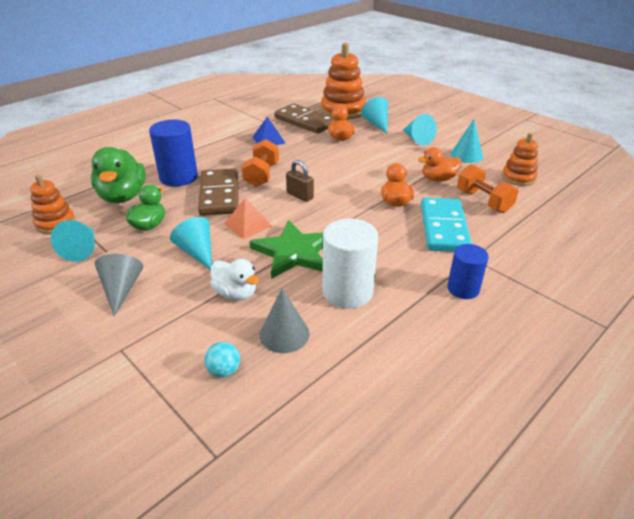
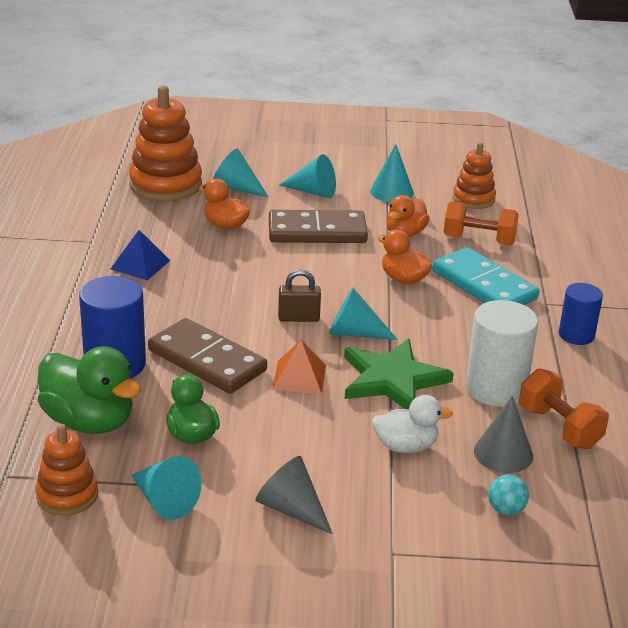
camera: 45 degrees left, 5 degrees down
(197, 252) = (299, 432): turquoise cone -> turquoise cone (354, 333)
(262, 175) = (214, 314): orange dumbbell -> orange dumbbell (559, 427)
(305, 121) = (142, 219): brown domino -> brown domino (317, 232)

